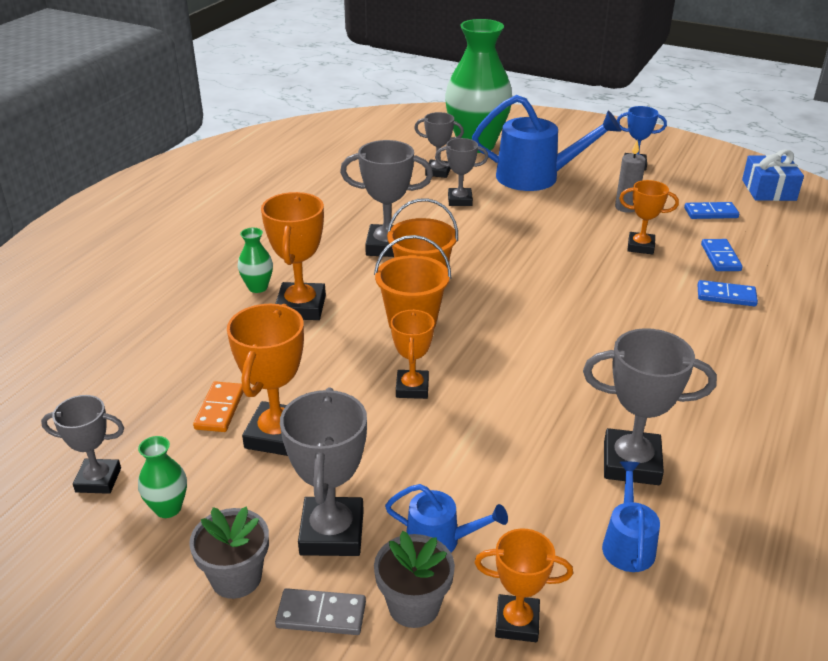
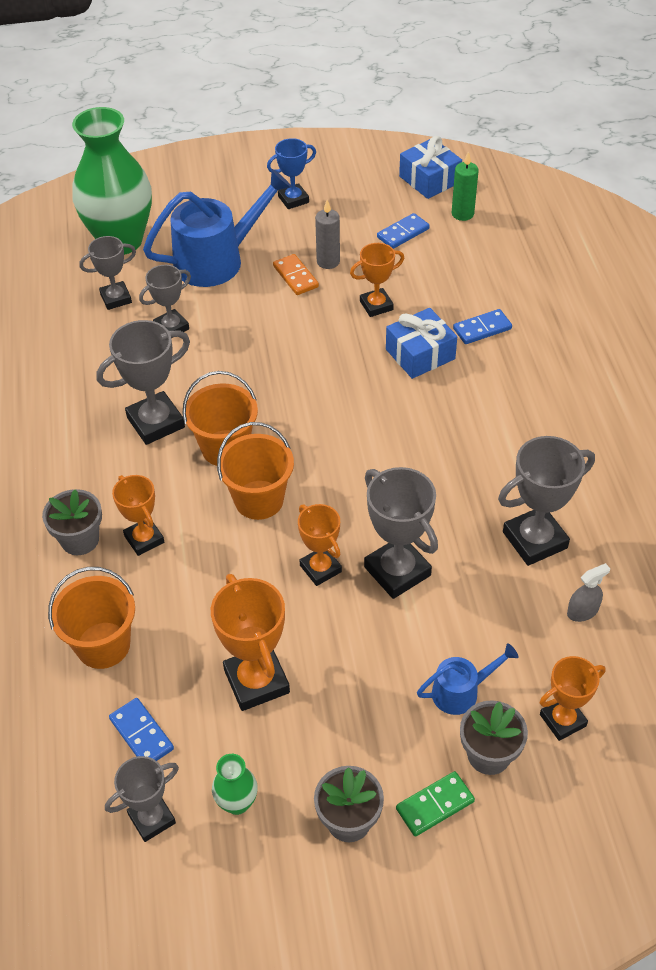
camera: 35 degrees left, 15 degrees up
(199, 354) = (103, 645): none -> orange bucket
(220, 409) = (182, 688): orange domino -> orange domino (295, 276)
(258, 287) = (80, 540): green vase -> grey flower pot
(301, 307) = (144, 539): orange trophy -> orange trophy, size x0.64
(321, 614) = (435, 805): grey domino -> green domino
(332, 532) = (381, 738): grey trophy -> grey trophy (397, 571)
(627, 543) = (582, 611): blue watering can -> grey spray bottle
(649, 290) = (420, 354): none -> blue gift
(720, 257) = (448, 285): blue domino -> blue domino (141, 734)
(780, 219) = (462, 214): none -> green candle

